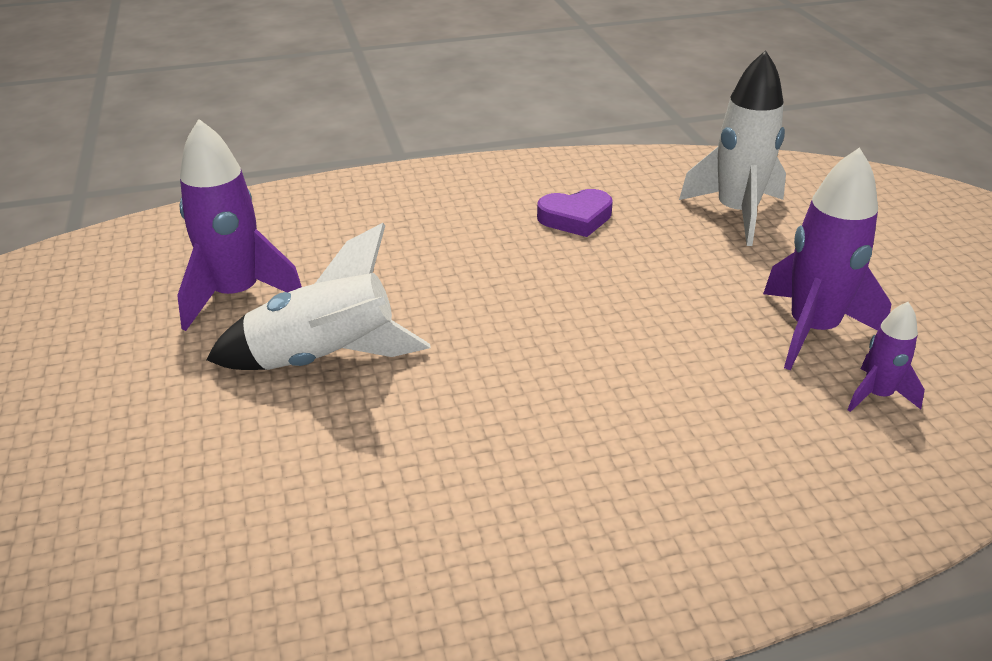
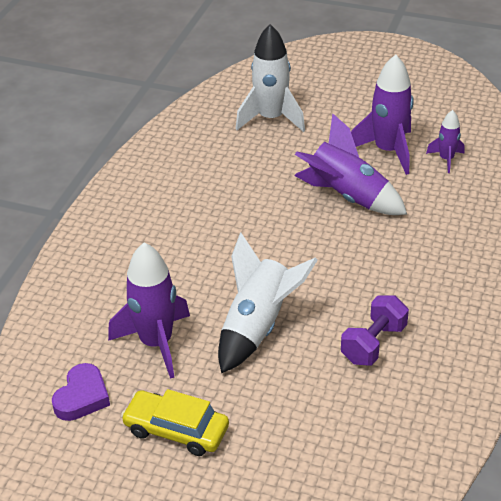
camera: 55 degrees left, 5 degrees up
(92, 369) = (176, 430): none -> yellow car
(371, 482) = (373, 344): none -> purple dumbbell
(575, 218) = (215, 175): purple heart -> purple heart (82, 397)
(663, 332) = (347, 197): none -> purple rocket

